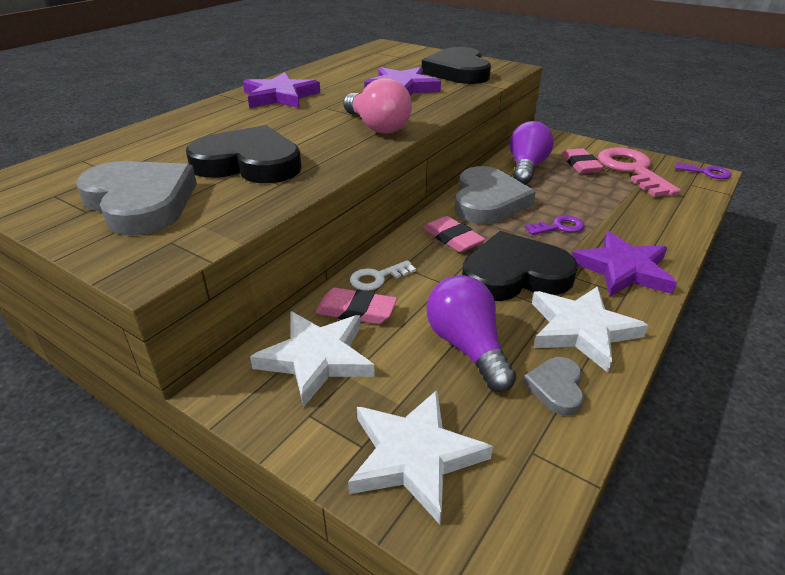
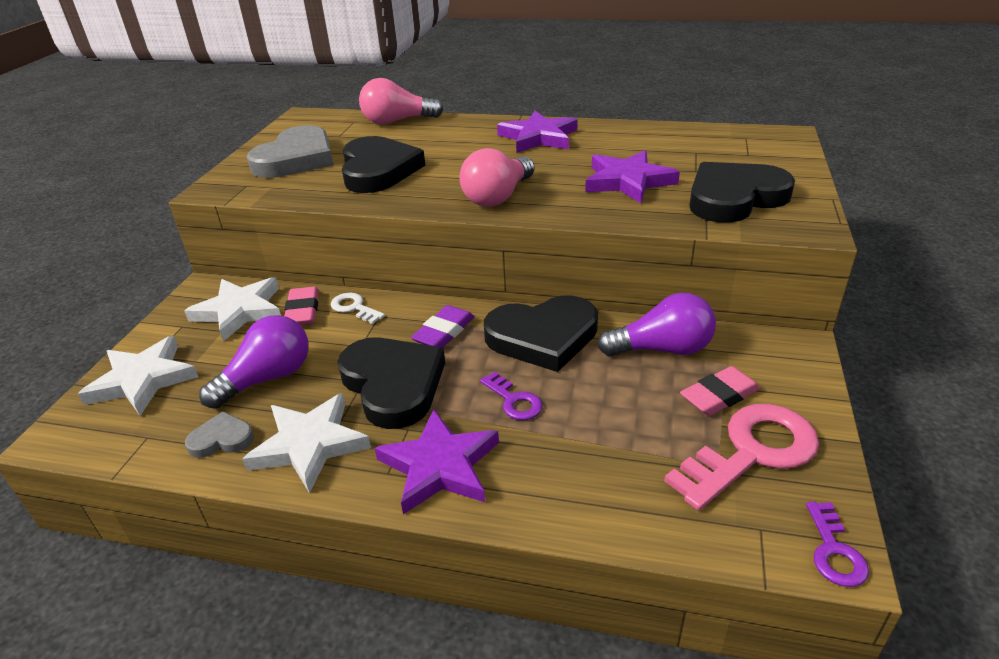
camera: 70 degrees right, 0 degrees up
(131, 139) = (397, 121): none -> pink light bulb
(453, 238) = (444, 332): pink eraser -> purple eraser
(488, 201) = (543, 337): grey heart -> black heart

